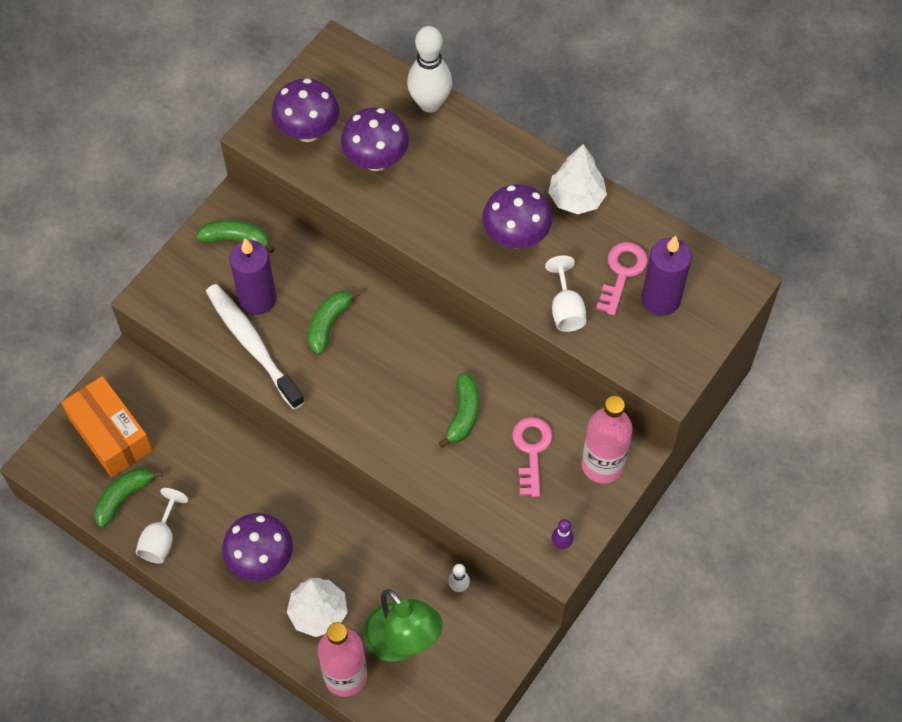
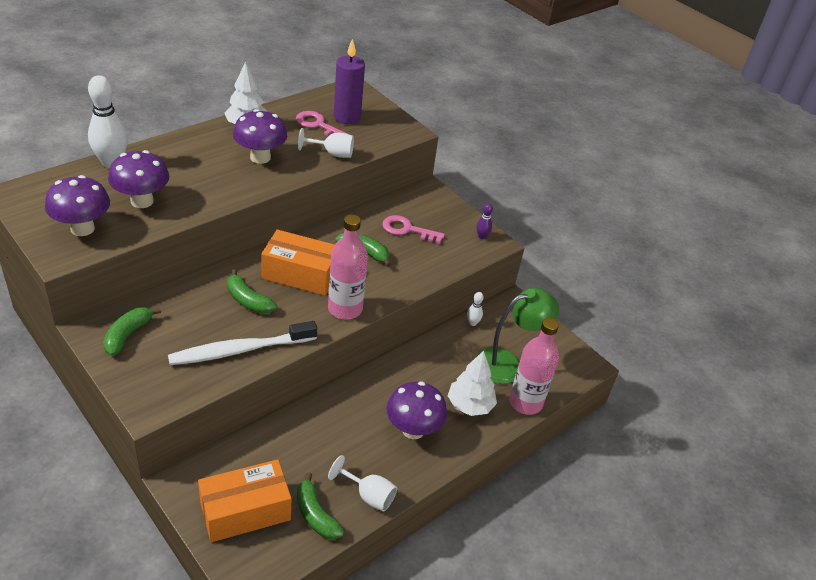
camera: 80 degrees left, 20 degrees down
(257, 299) = (197, 336): purple candle -> none
(393, 360) = (300, 274): none -> orange box
(602, 465) = (431, 203): pink bottle -> pink bottle (345, 309)

